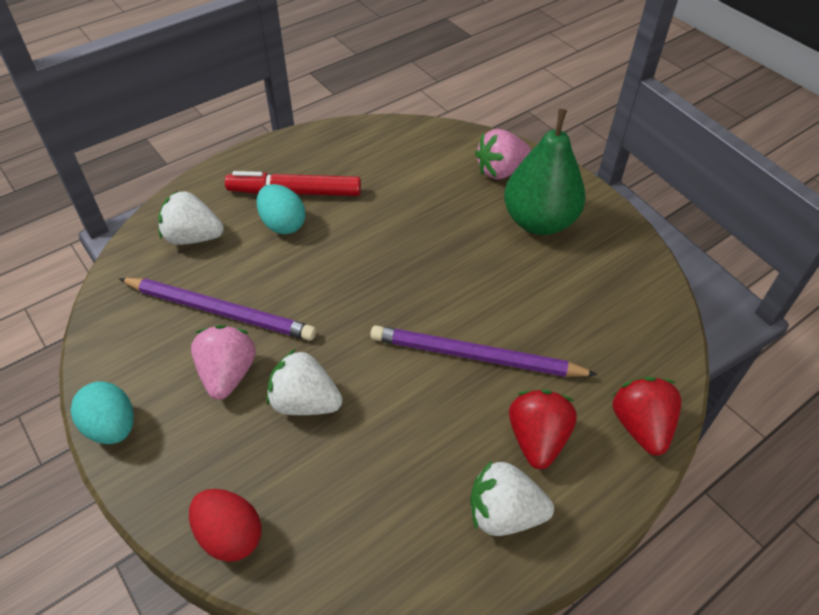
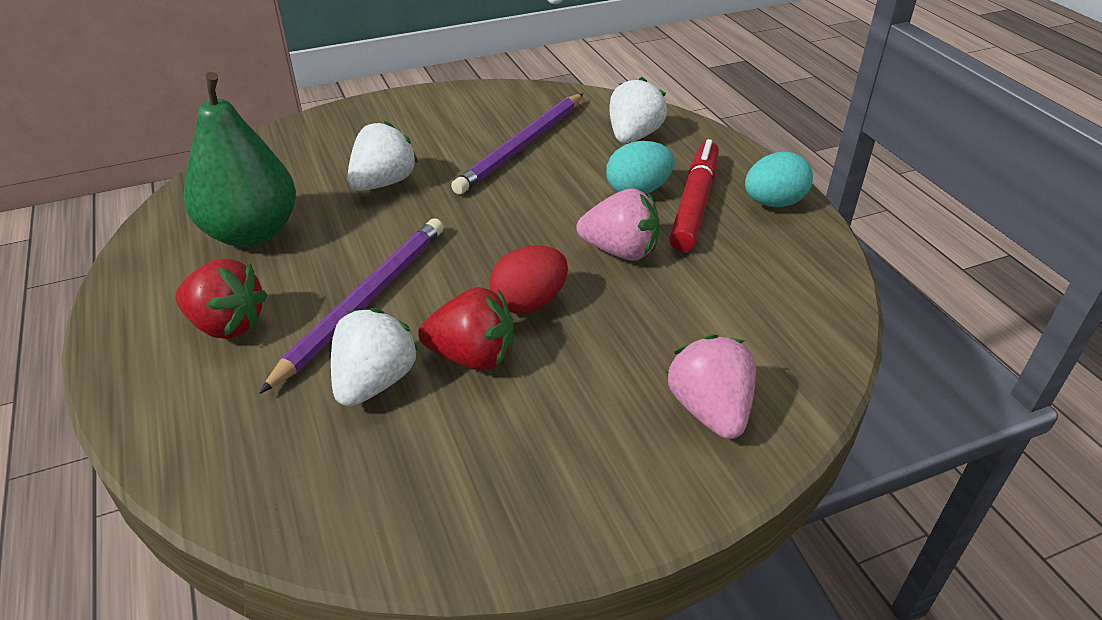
camera: 105 degrees right, 10 degrees down
(112, 427) = (423, 96): turquoise egg -> turquoise egg (773, 203)
(228, 374) = (442, 146): pink strawberry -> pink strawberry (620, 251)
(230, 535) = (286, 140): red egg -> red egg (529, 302)
(504, 513) = (172, 281): white strawberry -> white strawberry (375, 382)
(539, 221) = (573, 427): green pear -> green pear (251, 233)
(640, 426) = (169, 422): red strawberry -> red strawberry (472, 357)

